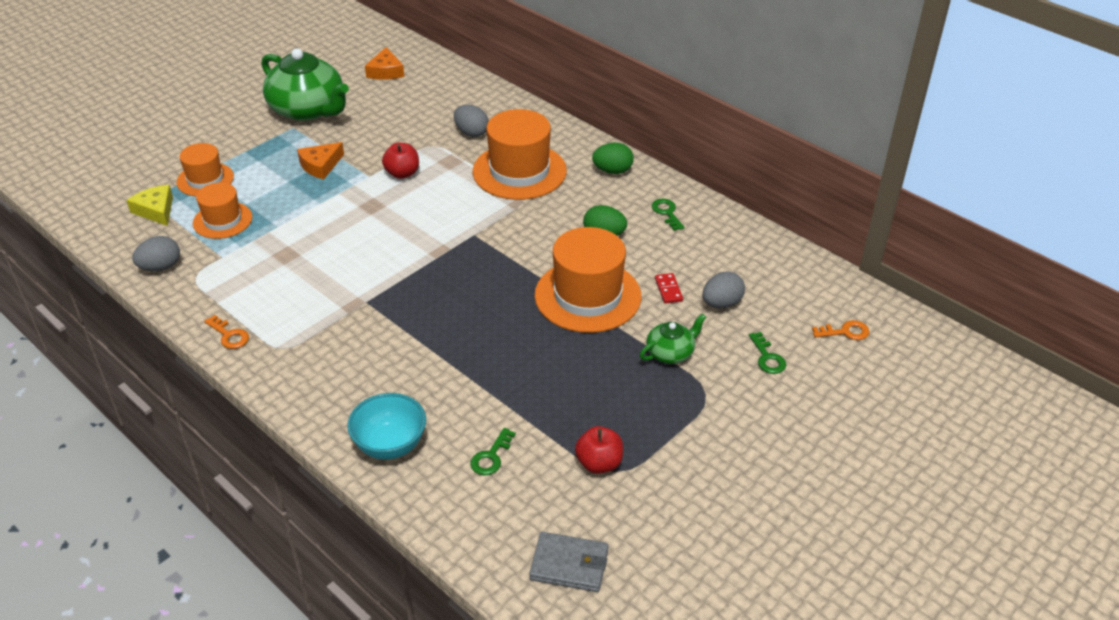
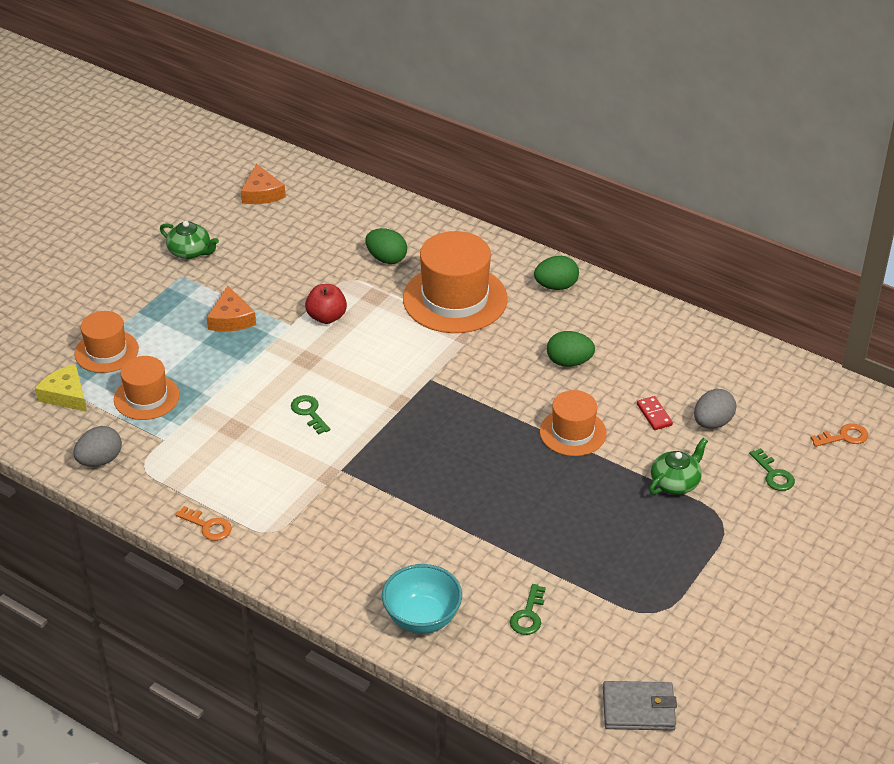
camera: 10 degrees left, 0 degrees up
(308, 109) = (190, 251): green teapot -> green teapot, size x0.48
(320, 165) = (231, 319): orange cheese -> orange cheese turned 45 degrees counterclockwise
(471, 133) = (386, 259): grey egg -> green egg
(588, 296) = (573, 432): orange hat -> orange hat, size x0.59
(599, 463) = (637, 606): red apple -> none
(666, 212) = (628, 328): green key -> green key (309, 412)

